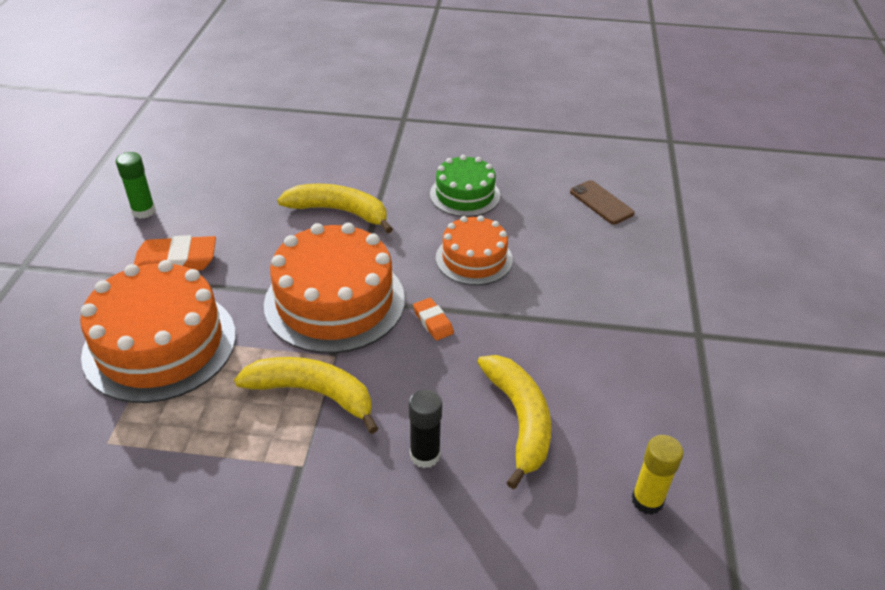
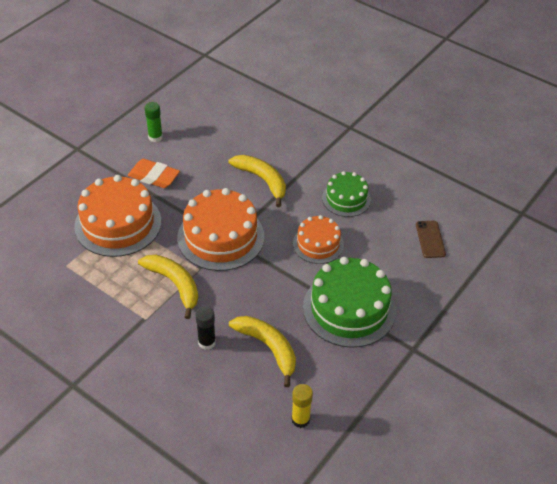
camera: 30 degrees right, 5 degrees up
(433, 322) = (265, 272): orange eraser -> none
(520, 420) = (268, 348): yellow banana -> yellow banana turned 60 degrees counterclockwise
(580, 320) = (349, 309): none -> green cake

